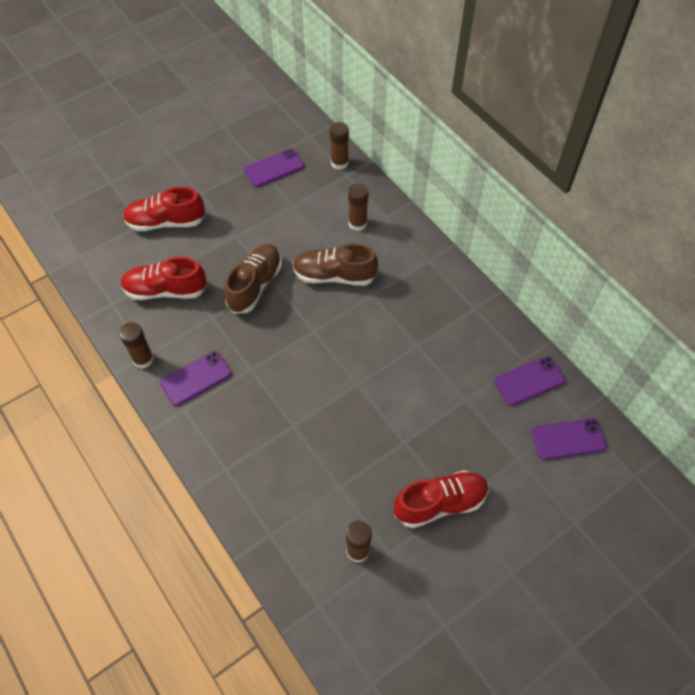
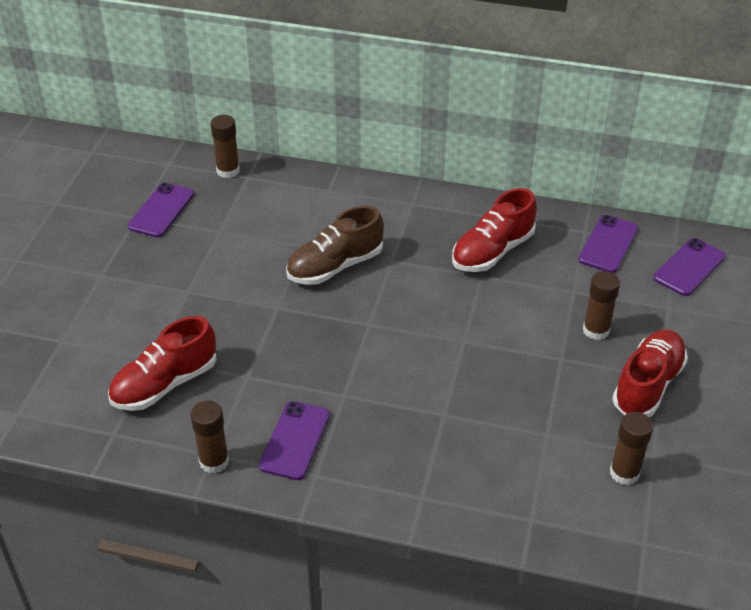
camera: 40 degrees left, 15 degrees down
(166, 222) = (90, 323): red shoe -> red shoe (492, 251)
(255, 285) = (262, 321): brown shoe -> none
(357, 223) = (307, 211): brown glue stick -> brown glue stick (596, 330)

